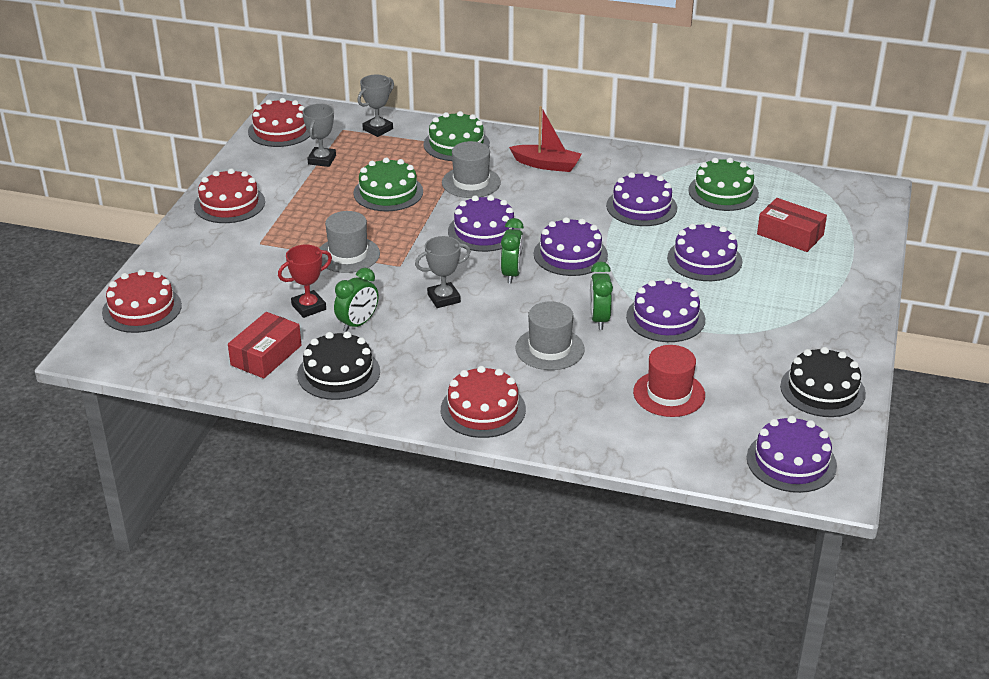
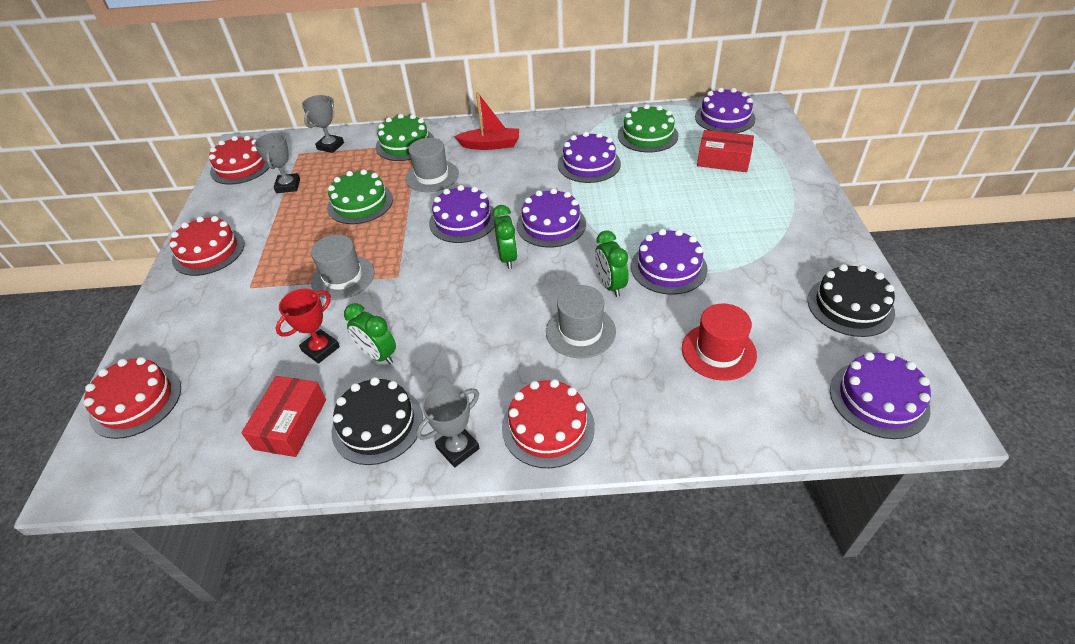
camera: 15 degrees left, 10 degrees up
(358, 324) = (378, 355): green clock -> green clock turned 105 degrees clockwise
(444, 298) = (454, 301): grey trophy -> grey trophy (457, 448)
(704, 259) = (668, 200): purple cake -> purple cake (724, 118)

